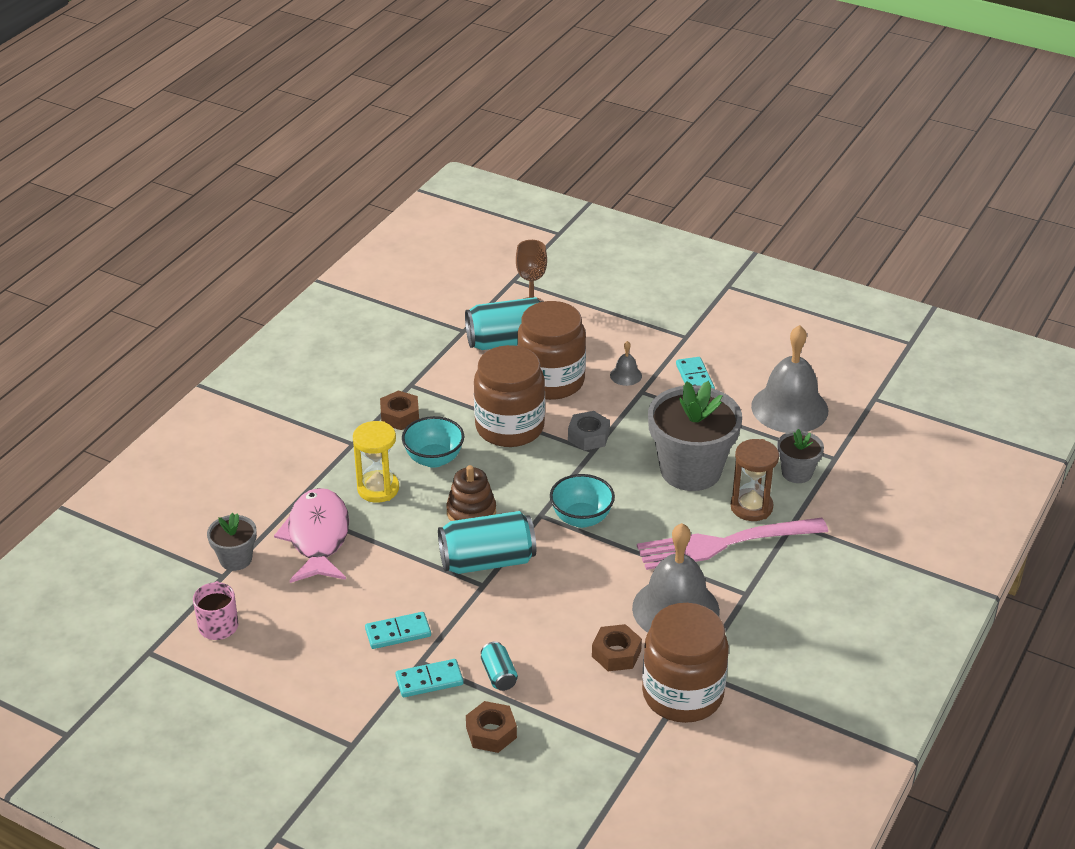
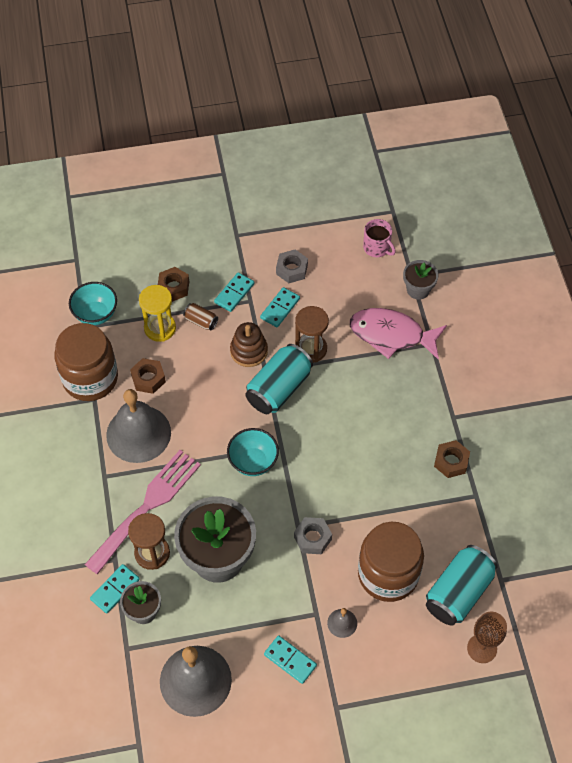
camera: 140 degrees right, 20 degrees up
(318, 537) = (391, 335): pink fish -> pink fish turned 150 degrees clockwise
(337, 664) = (292, 269): none -> grey nut
(378, 489) = (397, 393): yellow hourglass -> yellow hourglass (160, 328)
(413, 575) = (311, 349): none -> brown hourglass
(434, 459) = (390, 442): turquoise bowl -> turquoise bowl (96, 314)
(471, 512) = (324, 417): brown stacking toy -> brown stacking toy (249, 351)
(498, 675) = (201, 321): turquoise can -> brown can
(509, 427) = (371, 506): brown jar -> none
(811, 501) = (115, 589): none -> turquoise domino

